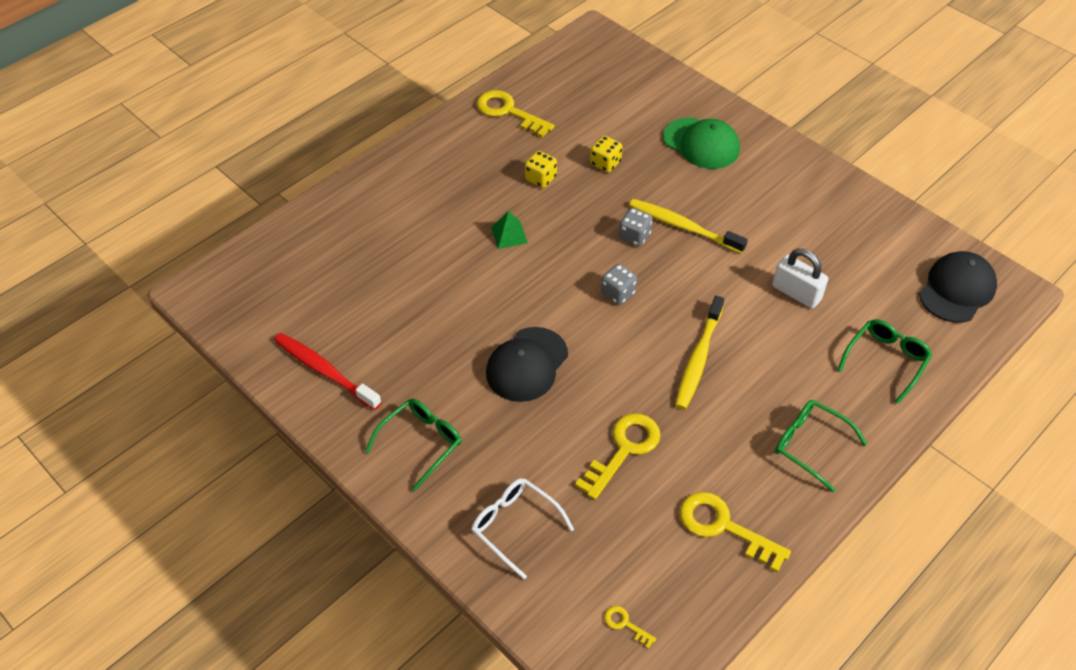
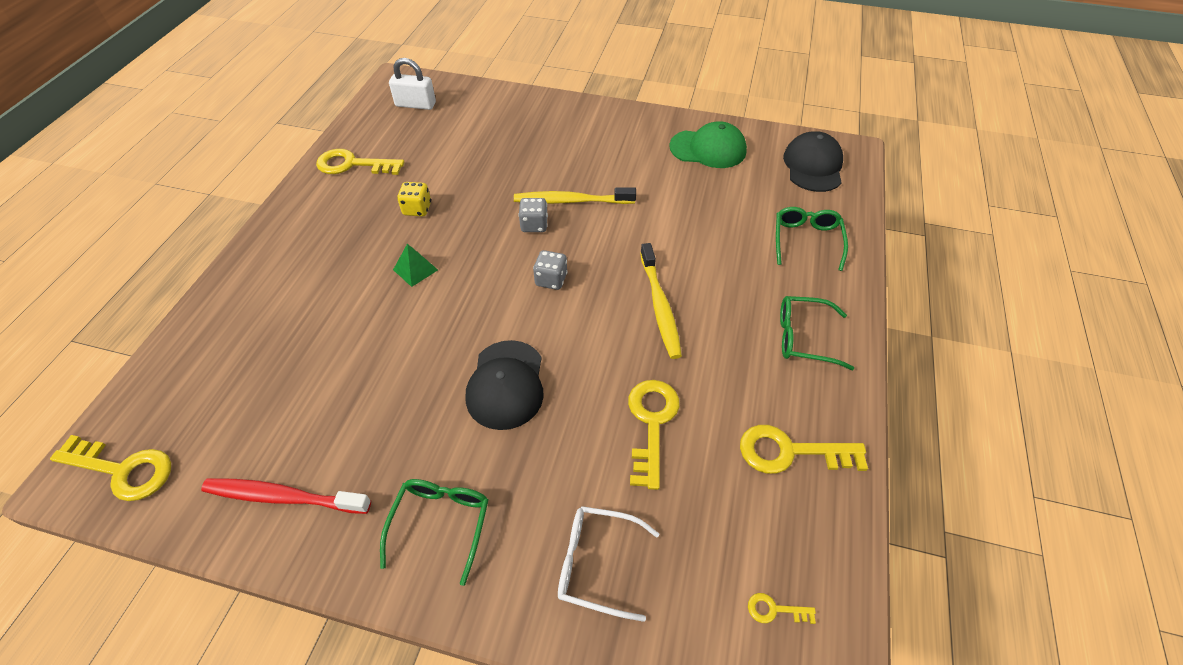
camera: 30 degrees left, 0 degrees up
(230, 300) = (122, 469): none -> yellow key
(605, 163) = (469, 175): yellow dice -> none
(701, 143) = (542, 131): green cap -> green cap (708, 149)
(796, 293) = (699, 217): white padlock -> white padlock (415, 104)

